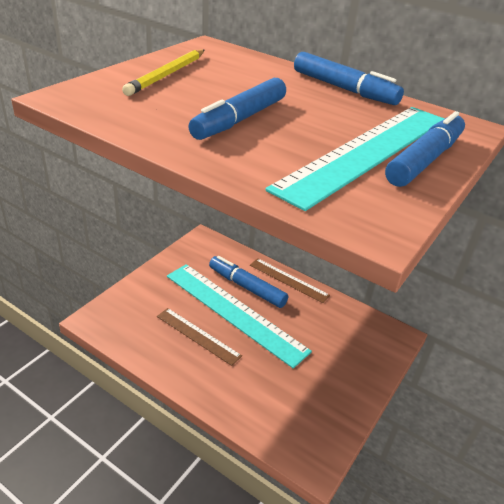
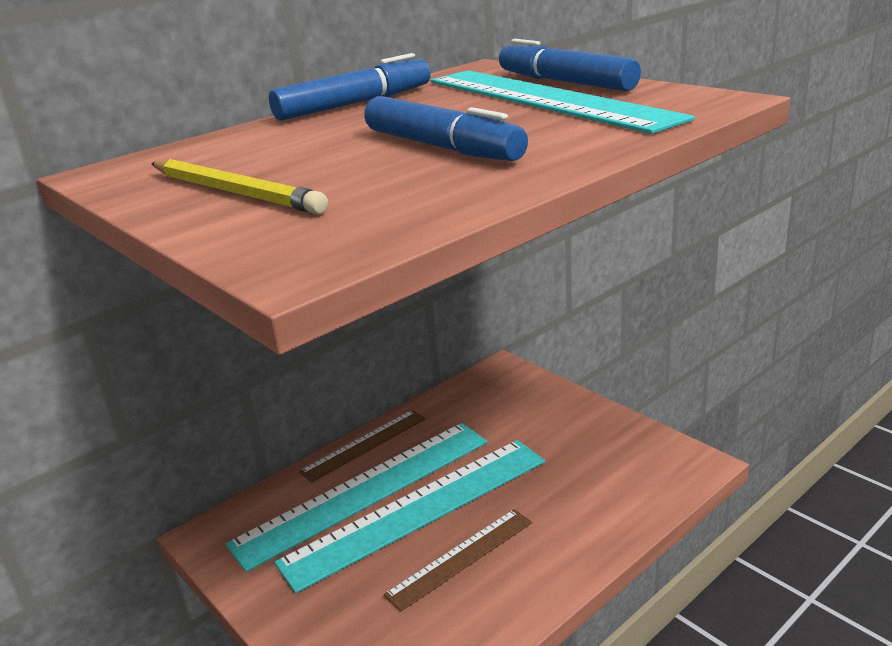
camera: 70 degrees left, 10 degrees down
(247, 287) = (364, 491): blue marker -> turquoise ruler

